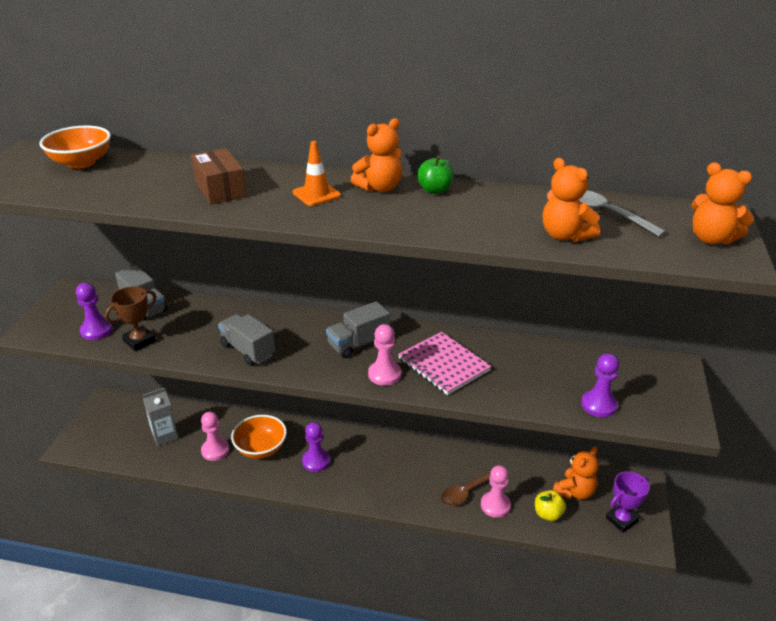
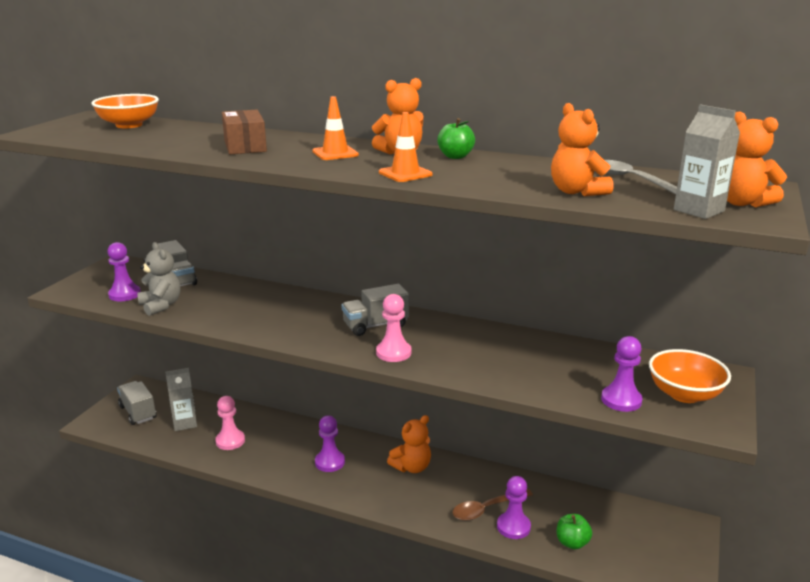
camera: 10 degrees right, 10 degrees down
(139, 341) = (161, 305): brown trophy -> grey teddy bear
(248, 350) = (262, 321): grey truck -> grey truck (138, 412)
(261, 448) = (276, 444): orange bowl -> orange bowl (684, 394)
(397, 221) = (405, 174): none -> orange traffic cone
(443, 365) = (459, 350): pink notebook -> none
(495, 505) = (513, 527): pink pawn -> purple pawn
(548, 514) = (572, 543): yellow apple -> green apple
(574, 492) = (608, 524): orange teddy bear -> orange teddy bear (412, 467)
(621, 520) = (658, 559): purple trophy -> none
(679, 253) = (699, 210): none -> grey carton

